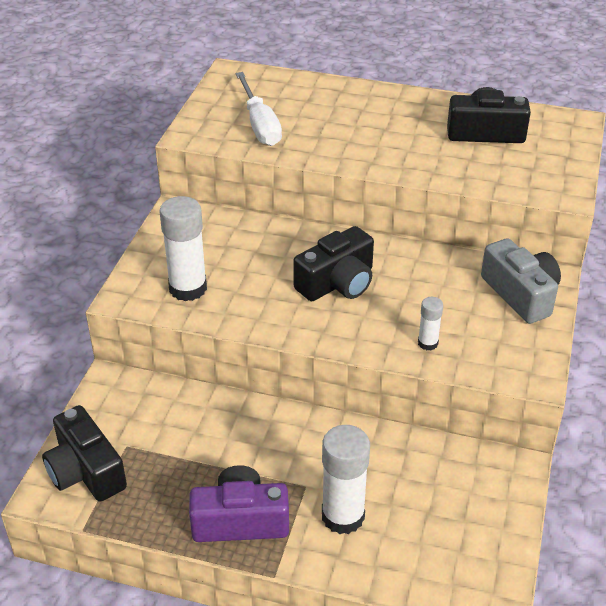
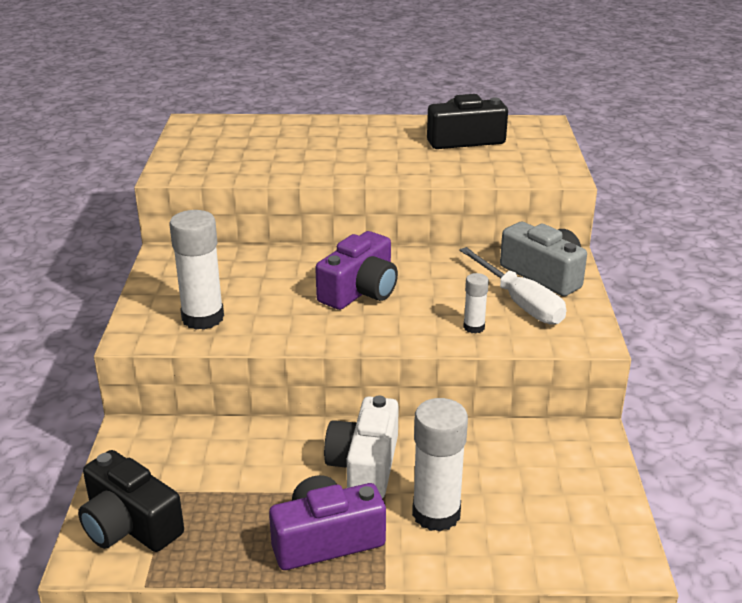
camera: 15 degrees left, 10 degrees down
(259, 124) = (239, 158): white screwdriver -> white screwdriver (520, 303)
(298, 455) = (365, 465): none -> white camera
(337, 283) = (360, 291): black camera -> purple camera

